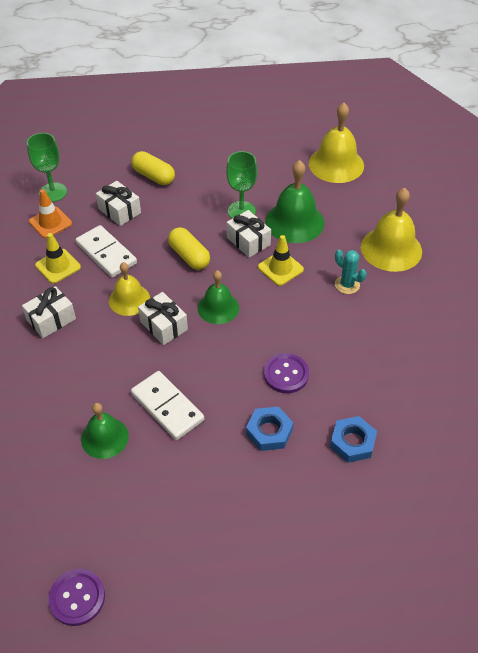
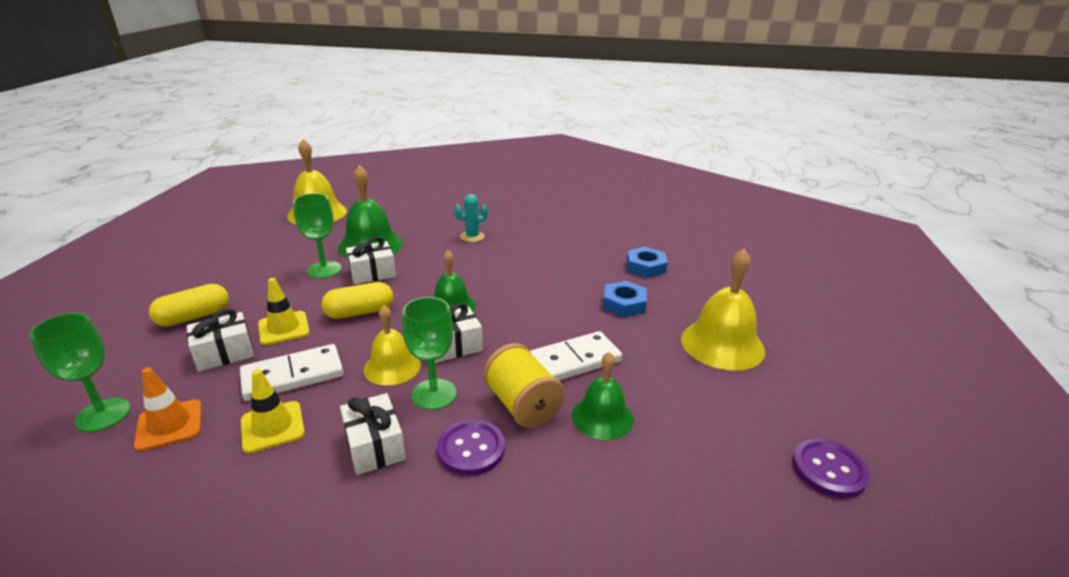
camera: 75 degrees left, 20 degrees down
(106, 332) = (434, 394): none -> green goblet
(106, 386) = (522, 405): none -> yellow spool
(280, 268) = (426, 263): yellow traffic cone -> yellow traffic cone (284, 328)
(286, 374) = (560, 283): purple button -> purple button (471, 449)
(391, 249) = (446, 212): yellow bell -> yellow bell (722, 344)

